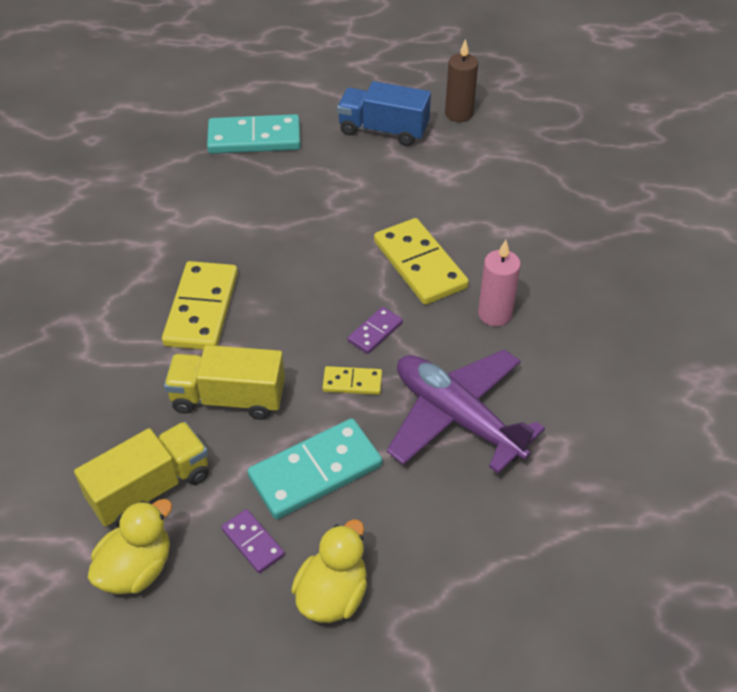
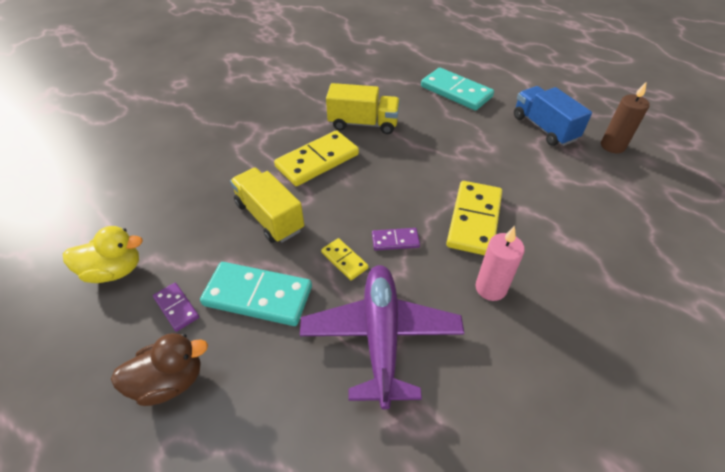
camera: 45 degrees right, 0 degrees up
(150, 488) = (175, 234): yellow truck -> yellow truck (363, 123)
(253, 542) = (176, 308): purple domino -> purple domino turned 45 degrees counterclockwise
(332, 595) = (170, 381): yellow duck -> brown duck

